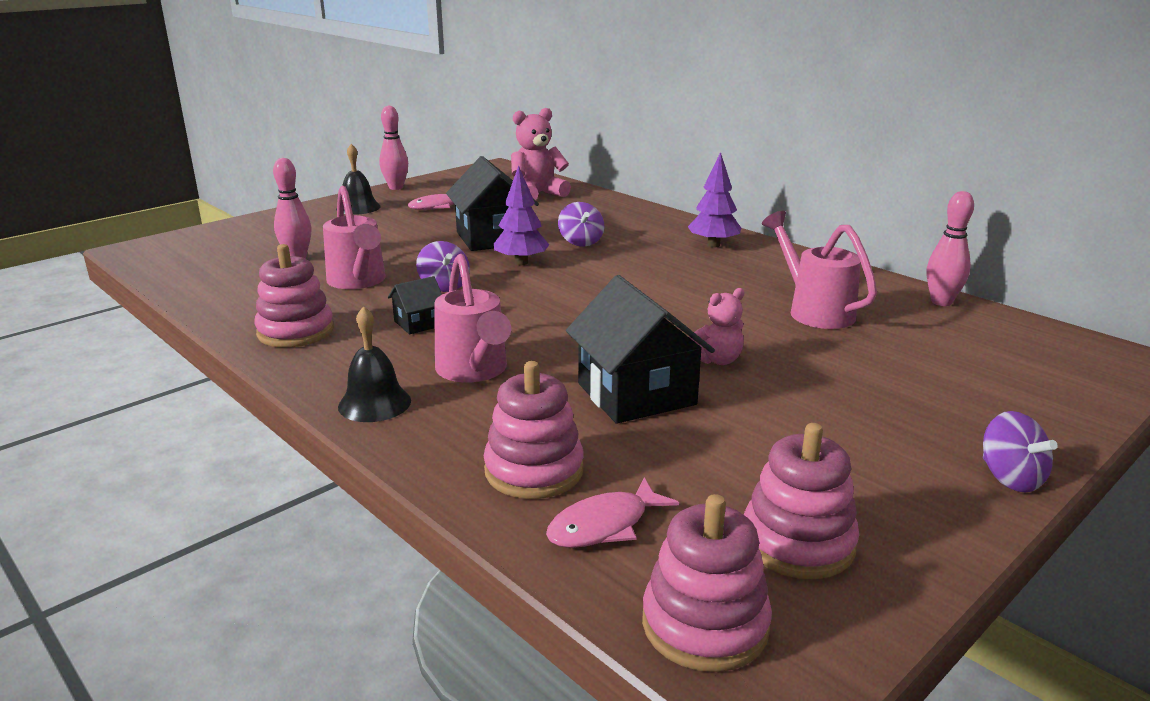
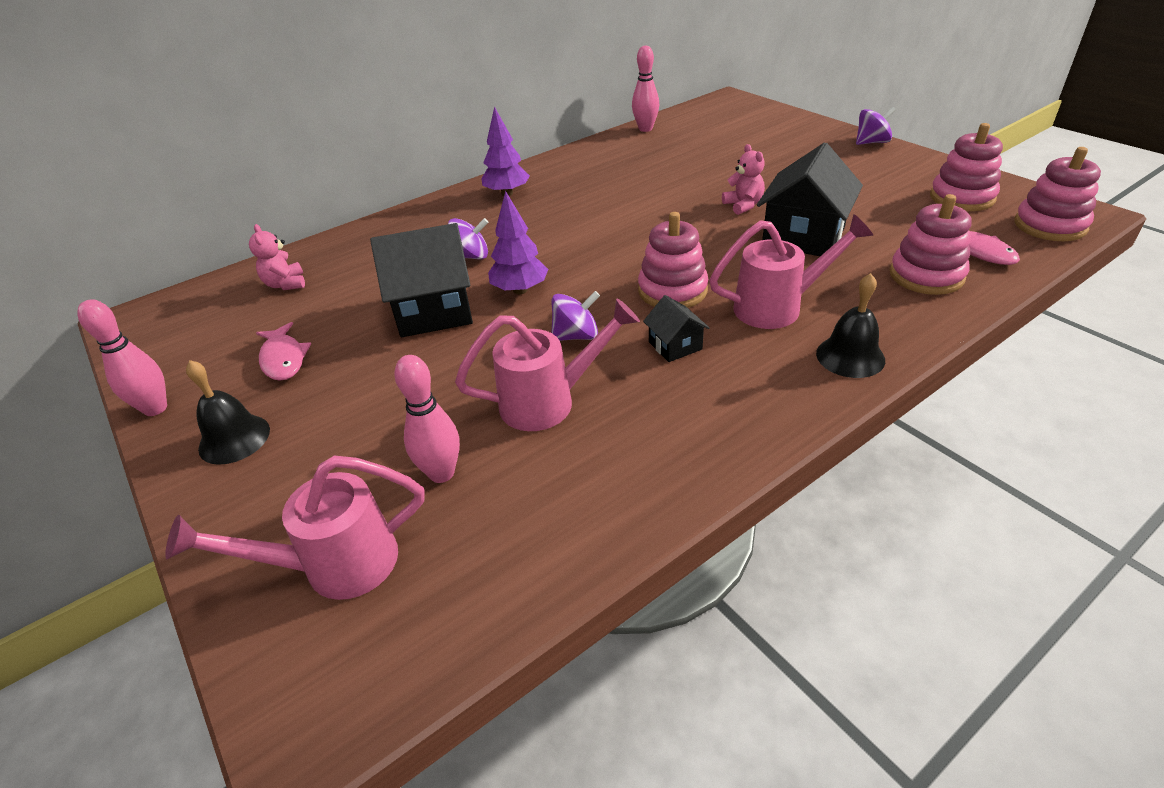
camera: 80 degrees left, 15 degrees up
(296, 331) = (696, 433): pink stacking toy -> pink stacking toy (672, 290)
(537, 194) = (286, 284): pink teddy bear -> pink teddy bear, size x0.60
(636, 394) = (803, 236): black house -> black house turned 45 degrees counterclockwise
(814, 310) = (656, 167): pink watering can -> pink watering can (334, 566)

